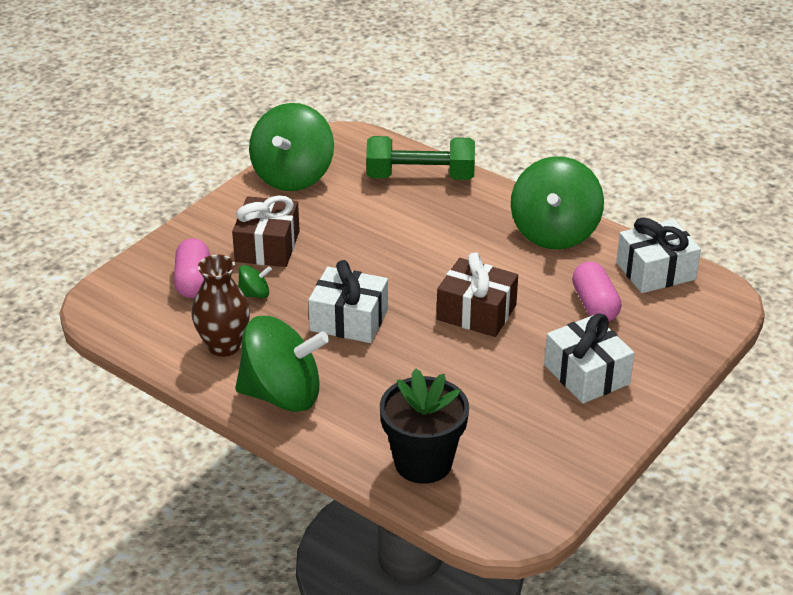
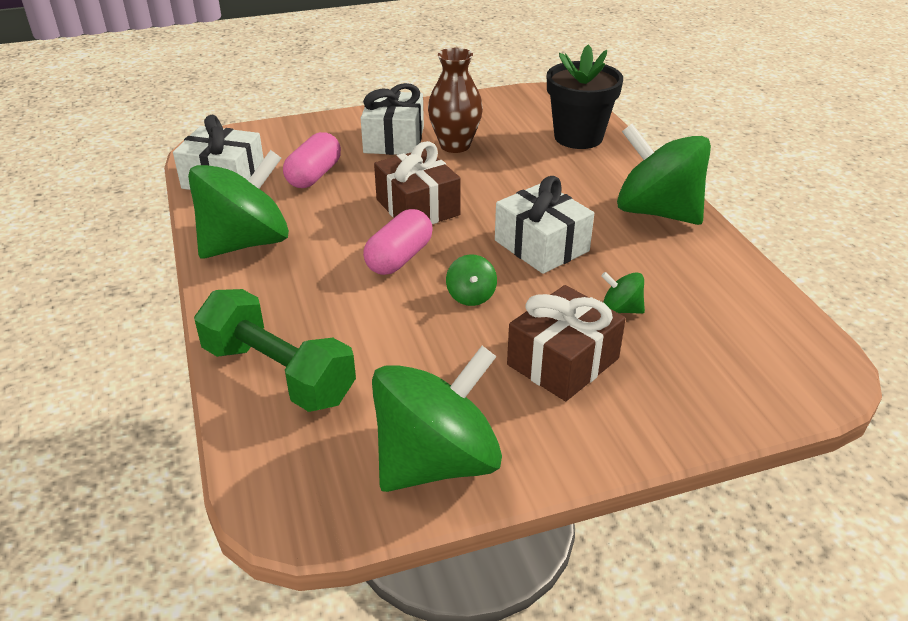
camera: 145 degrees left, 0 degrees up
(193, 281) = (686, 355): pink capsule -> pink capsule (399, 258)
(224, 346) = (689, 271): brown vase -> brown vase (455, 145)
(361, 262) = (471, 296): none -> green spinning top

